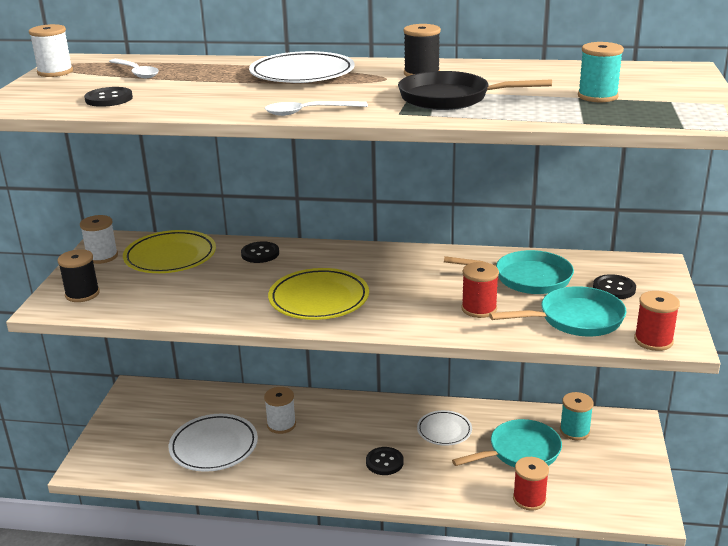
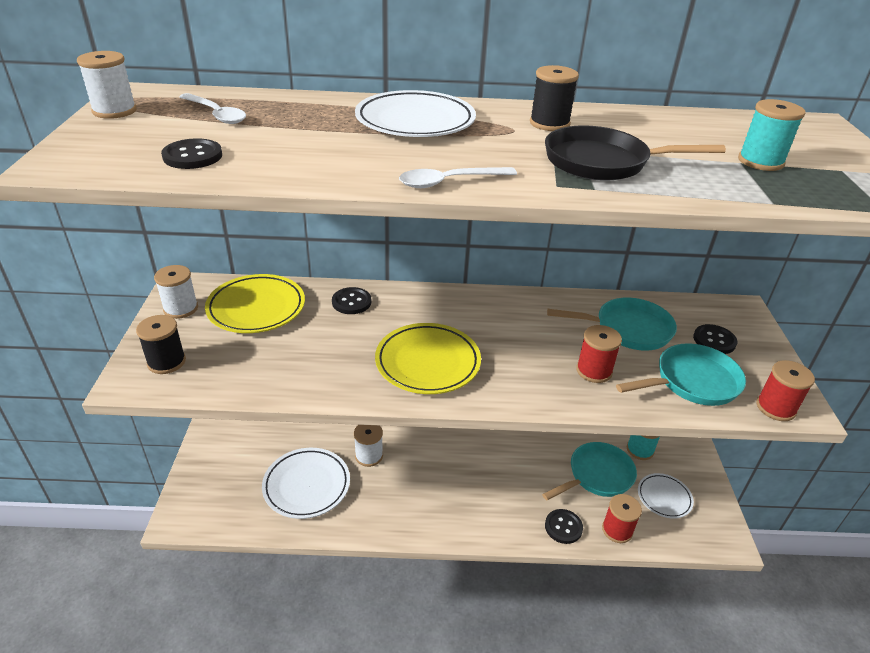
camera: 10 degrees left, 10 degrees up
(384, 462) = (475, 495): black button -> black button (563, 527)
(444, 430) = (523, 455): white plate -> white plate (664, 497)

